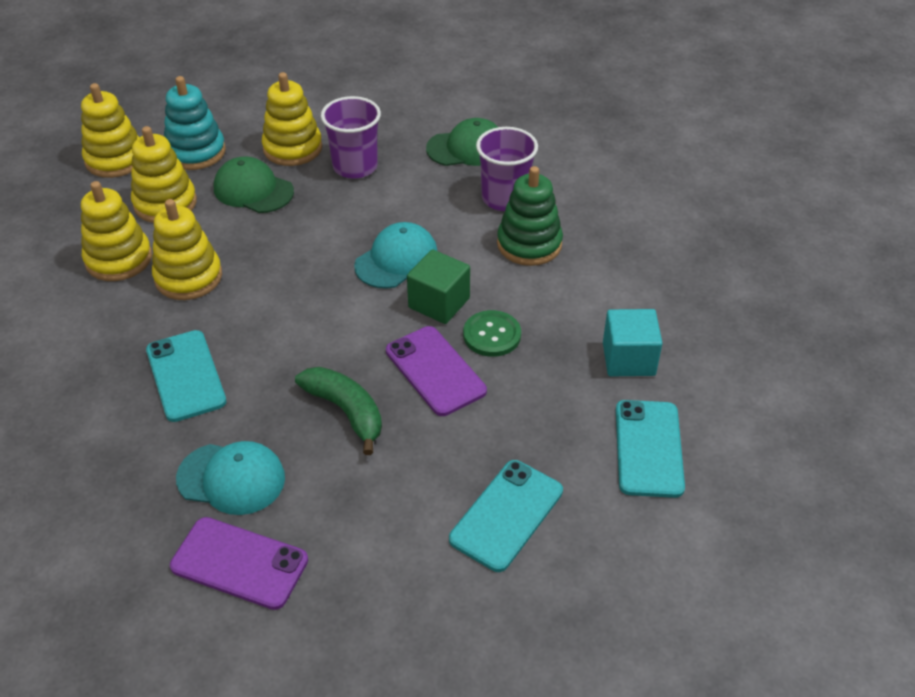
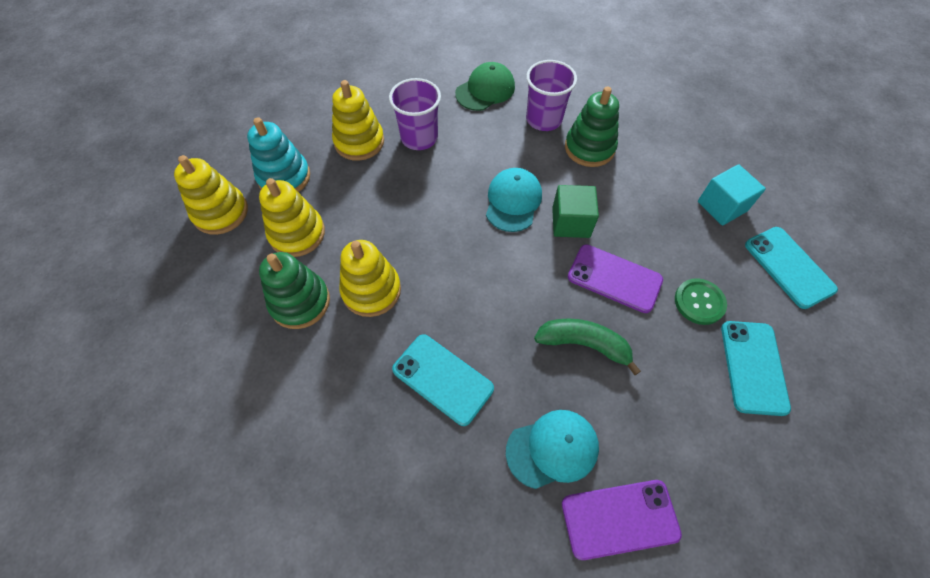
camera: 30 degrees left, 15 degrees up
(118, 259) = (300, 302): yellow stacking toy -> green stacking toy
(253, 190) = (358, 190): green cap -> none
(492, 335) = (626, 231): green button -> green button (699, 302)

